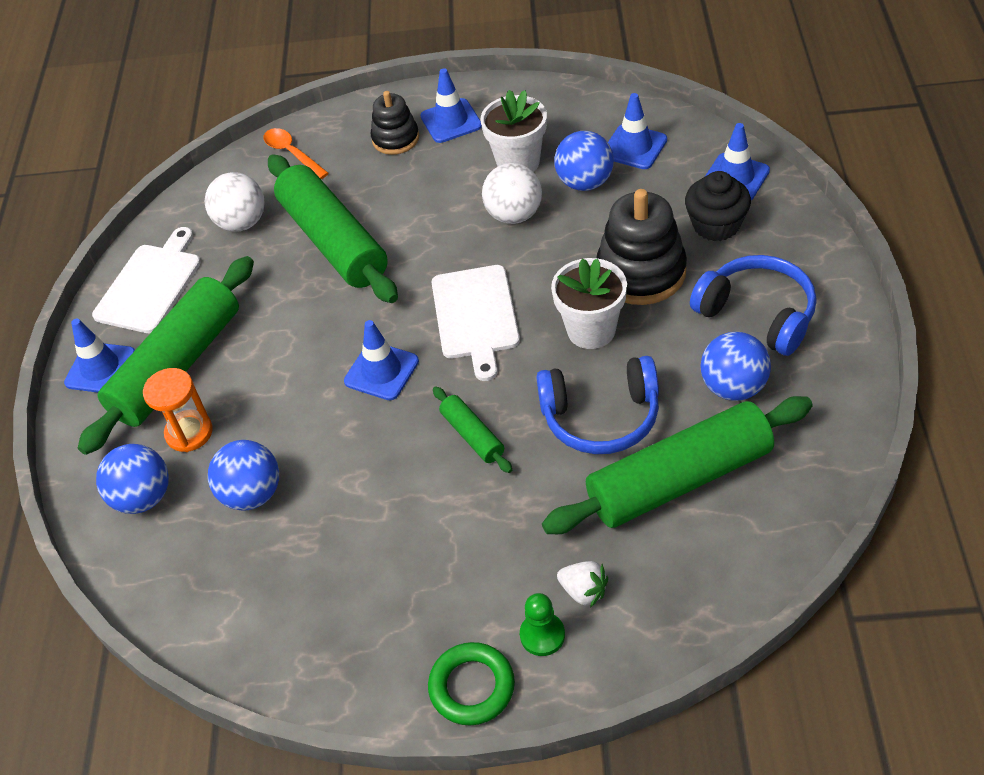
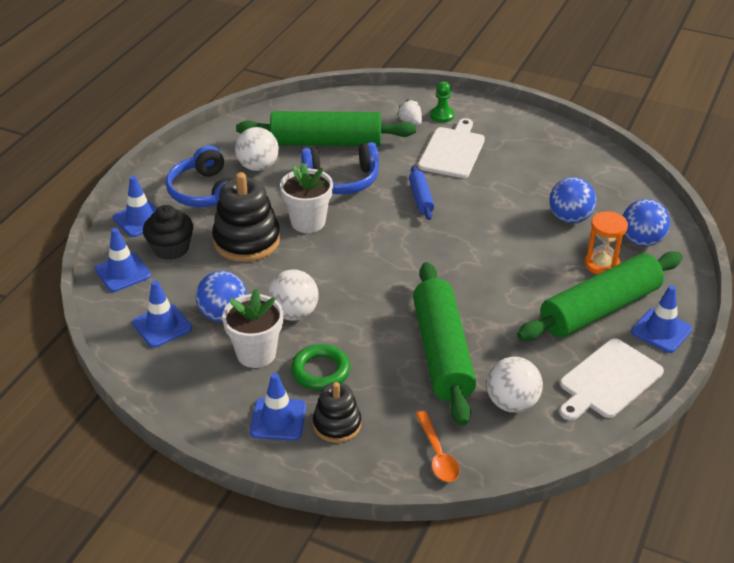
camera: 160 degrees left, 10 degrees down
(381, 371) = (456, 251): blue traffic cone -> blue traffic cone (140, 219)
(472, 435) = (421, 198): green rolling pin -> blue rolling pin
(472, 687) = (487, 111): green ring -> green ring (320, 371)
(475, 316) = (373, 258): white cutting board -> white cutting board (453, 151)
(601, 417) = (341, 180): blue headphones -> blue headphones turned 150 degrees clockwise
(733, 387) = (258, 166): blue ball -> white ball

